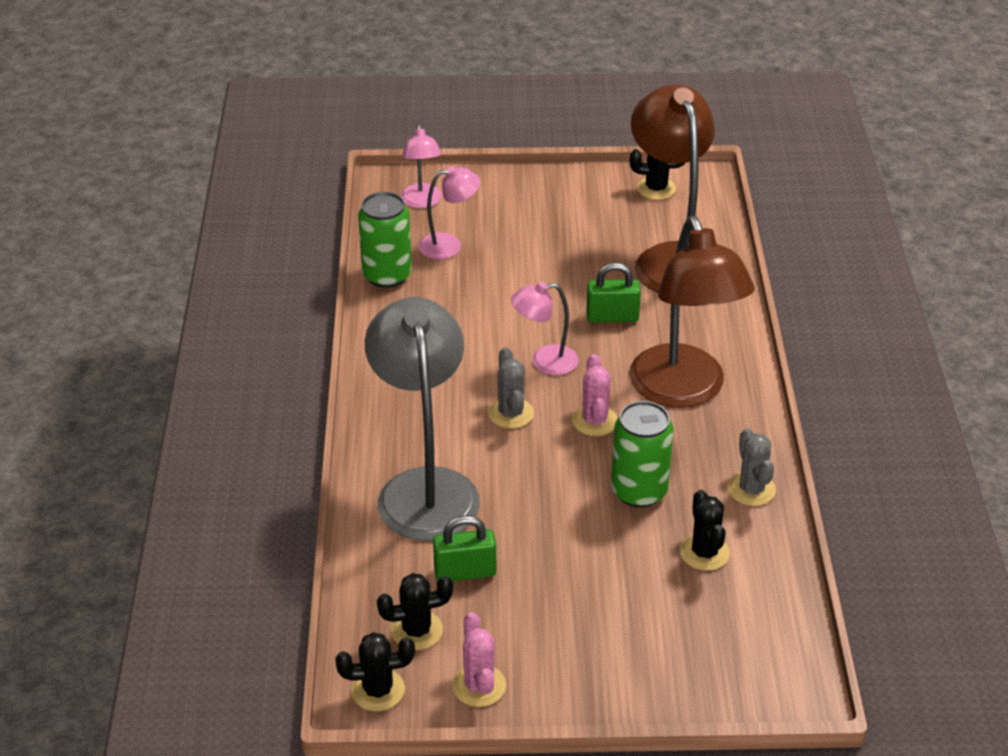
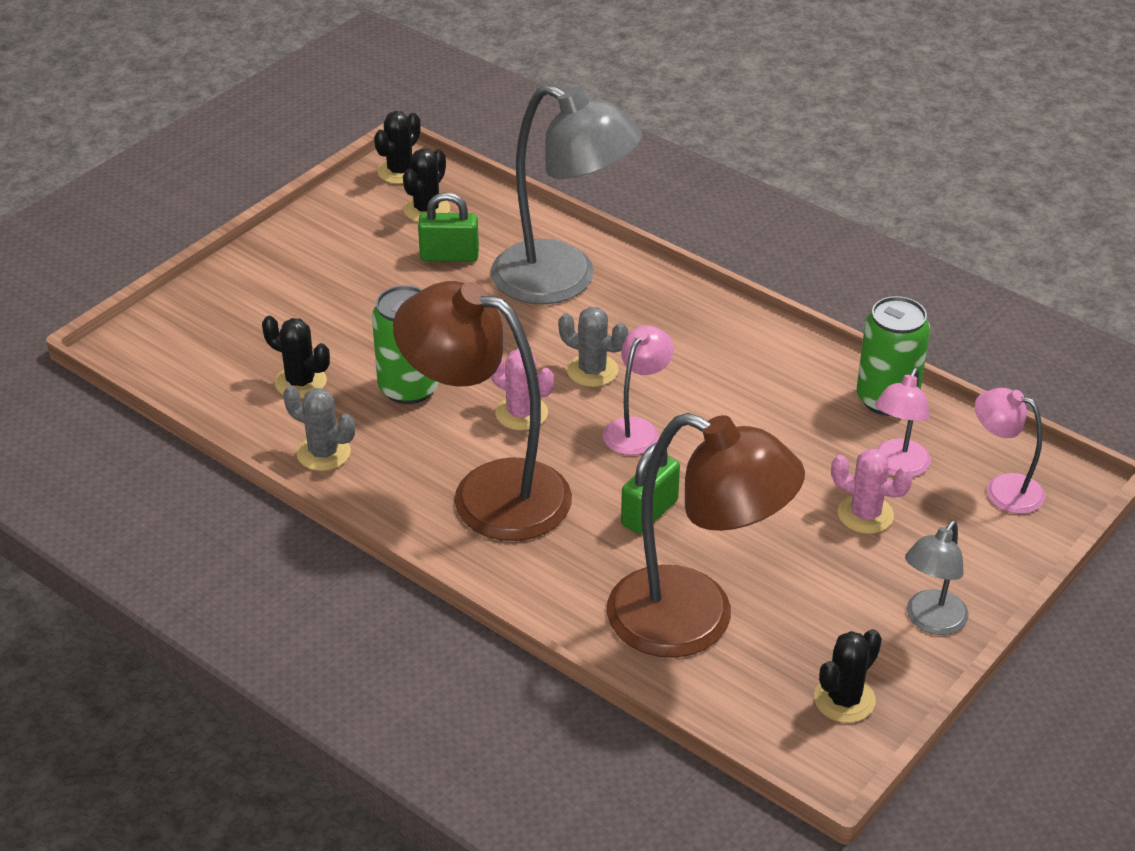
camera: 130 degrees right, 0 degrees up
(465, 572) = (449, 256): green padlock -> green padlock turned 60 degrees clockwise
(479, 686) = (342, 211): pink cactus -> pink cactus (865, 514)
(563, 185) = (930, 621): none -> grey lamp

